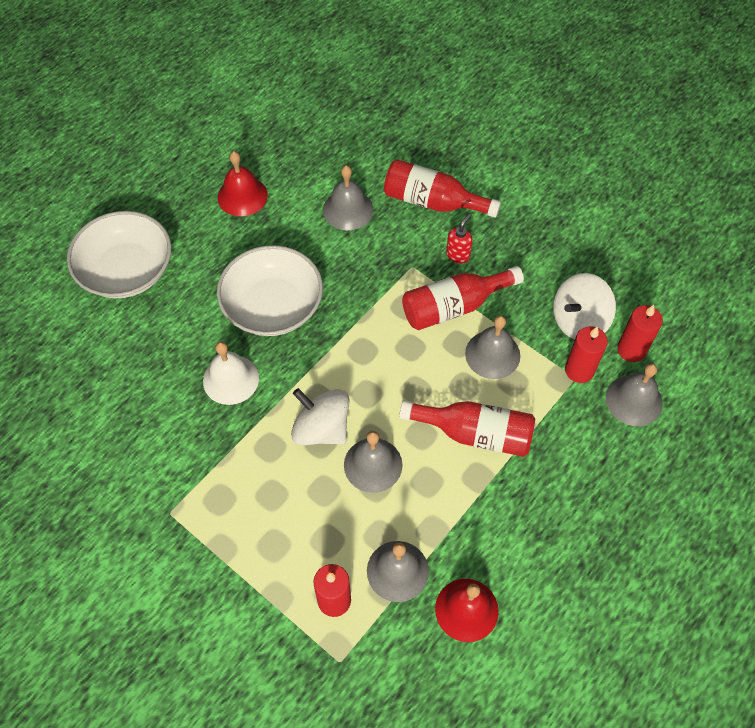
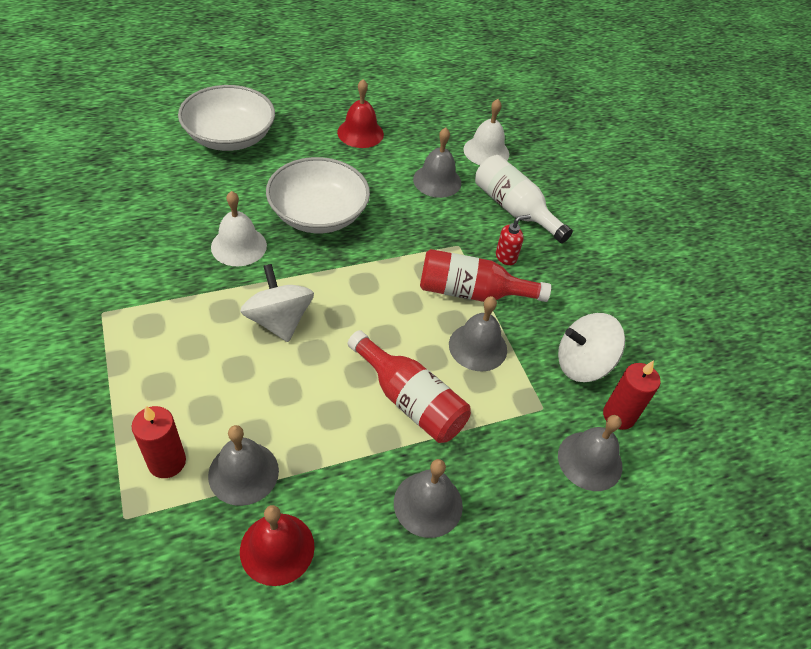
camera: 25 degrees right, 10 degrees down
(367, 152) = (486, 151): none -> white bell
(373, 465) = (297, 373): grey bell -> grey bell (428, 504)
(433, 202) = (514, 209): red bottle -> white bottle
(579, 370) = (552, 404): red candle -> none

